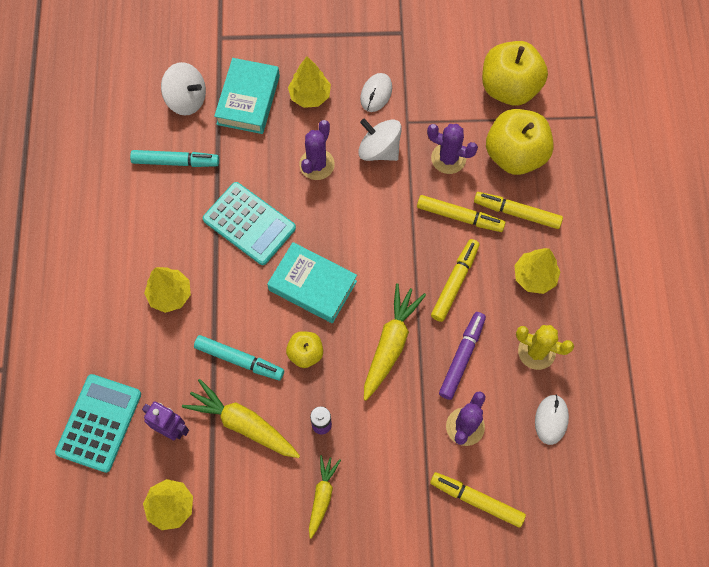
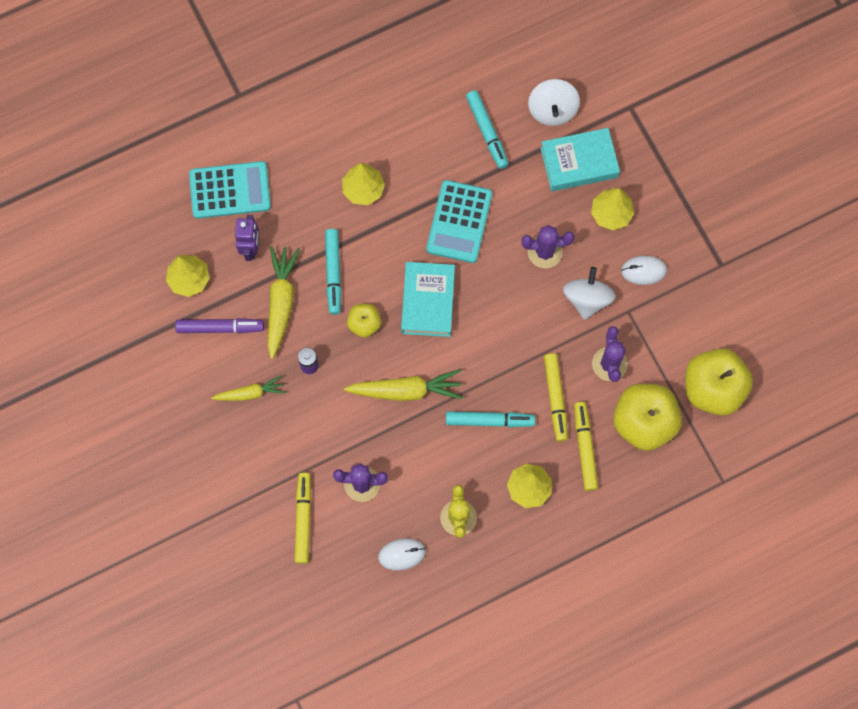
camera: 65 degrees right, 5 degrees up
(454, 282) = (489, 420): yellow marker -> turquoise marker
(461, 357) = (422, 455): purple marker -> purple marker (220, 327)

